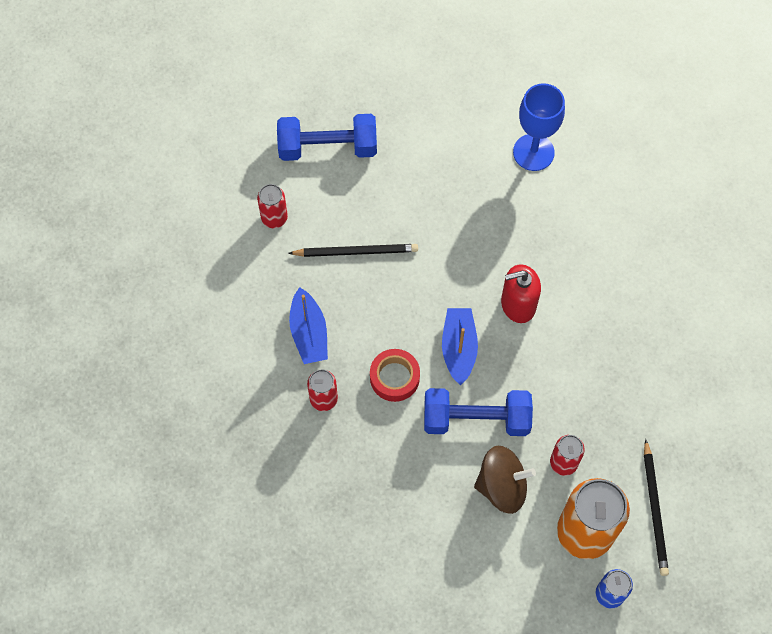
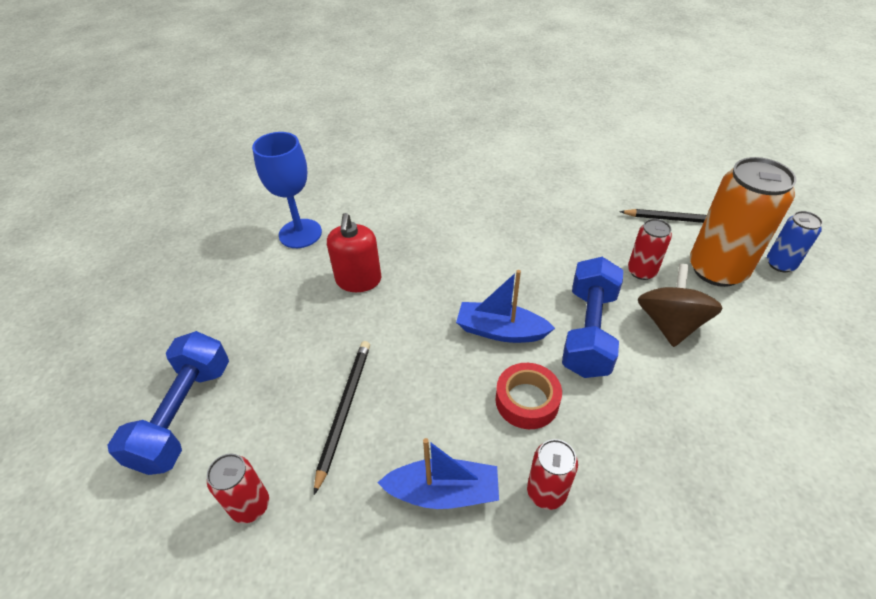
camera: 75 degrees left, 20 degrees down
(518, 304) = (461, 274): red soap dispenser -> red soap dispenser (358, 280)

